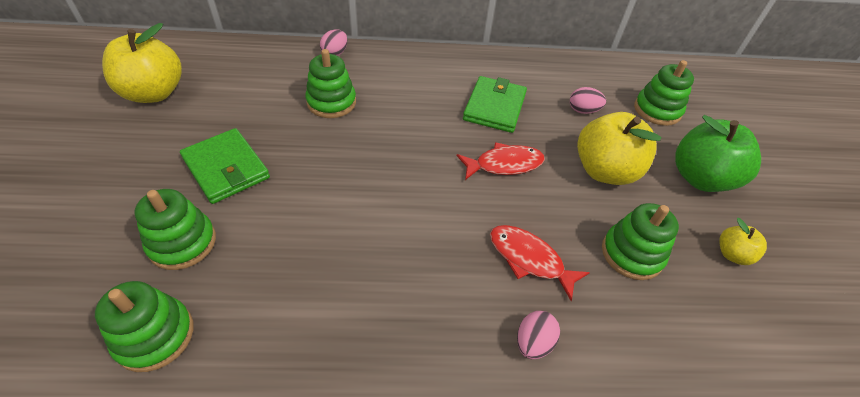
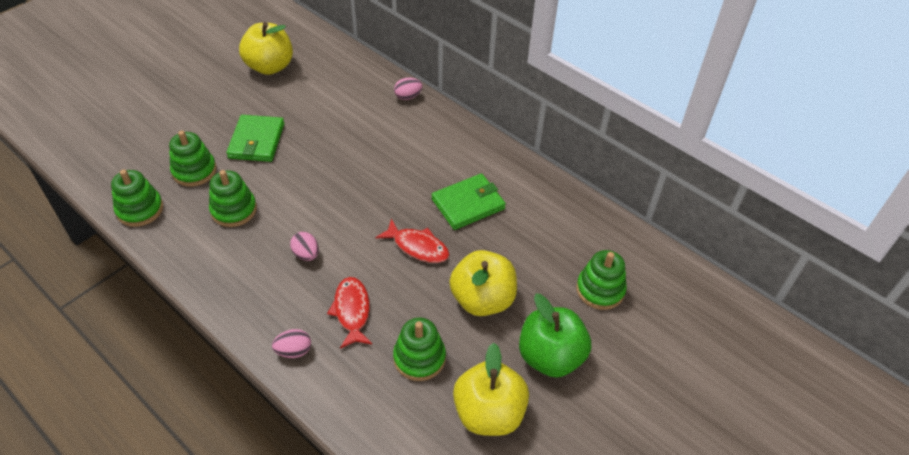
camera: 45 degrees right, 0 degrees up
(331, 102) = (362, 133): green stacking toy -> green stacking toy (234, 210)
(583, 111) = (534, 249): pink egg -> pink egg (306, 254)
(732, 254) = (489, 413): yellow apple -> yellow apple, size x2.04

